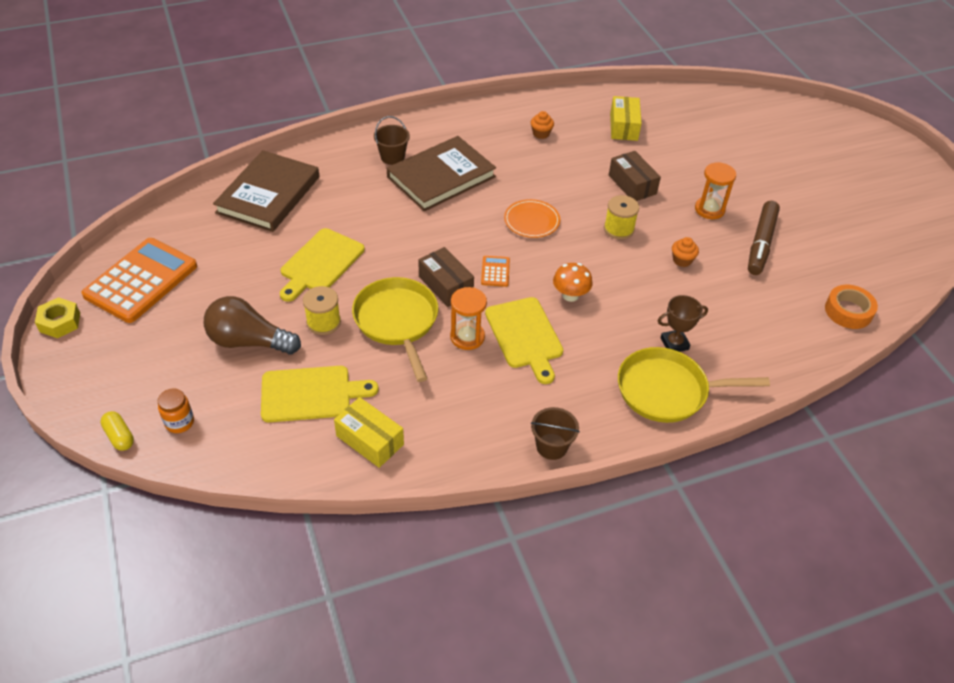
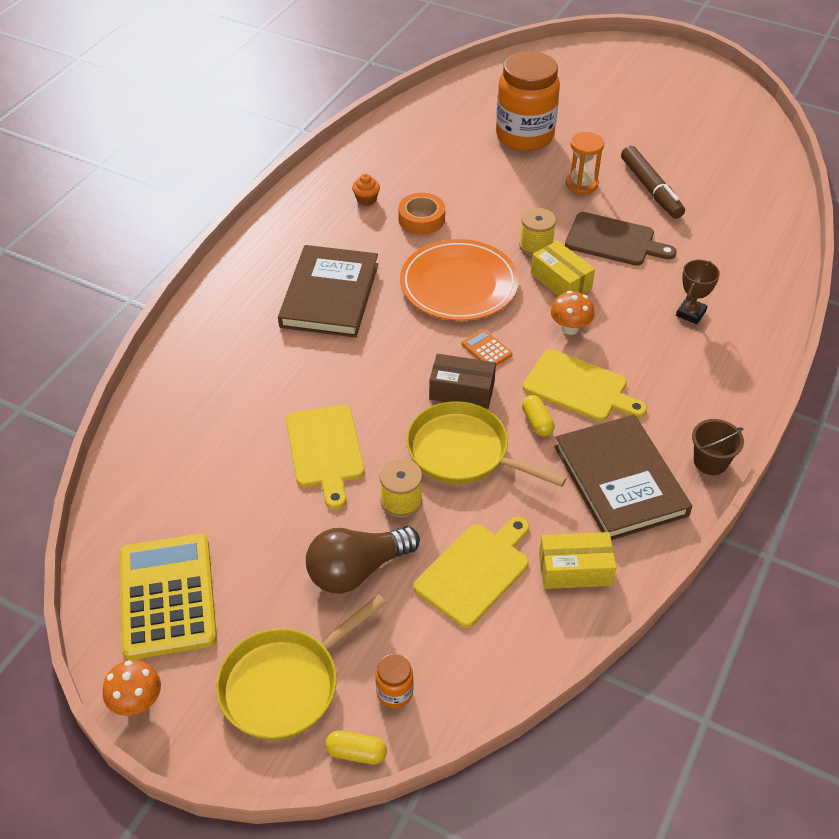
camera: 40 degrees left, 0 degrees up
(60, 322) = (137, 702): yellow nut -> orange mushroom
(141, 281) = (167, 596): orange calculator -> yellow calculator
(268, 195) = (184, 421): brown book -> brown book (620, 480)
(392, 157) = (259, 305): brown bucket -> none
(467, 337) = (537, 422): orange hourglass -> yellow capsule
(531, 221) = (459, 284): orange plate -> orange plate, size x1.83
(623, 127) = (428, 151): yellow box -> yellow box (560, 281)
(632, 184) = (498, 200): brown box -> none
(667, 390) = (731, 354): yellow pan -> yellow pan (285, 684)
(682, 260) = (614, 241): orange cupcake -> brown cutting board
(709, 154) = (524, 136): none -> orange jar
(848, 311) = (768, 205): orange tape -> orange tape (421, 219)

